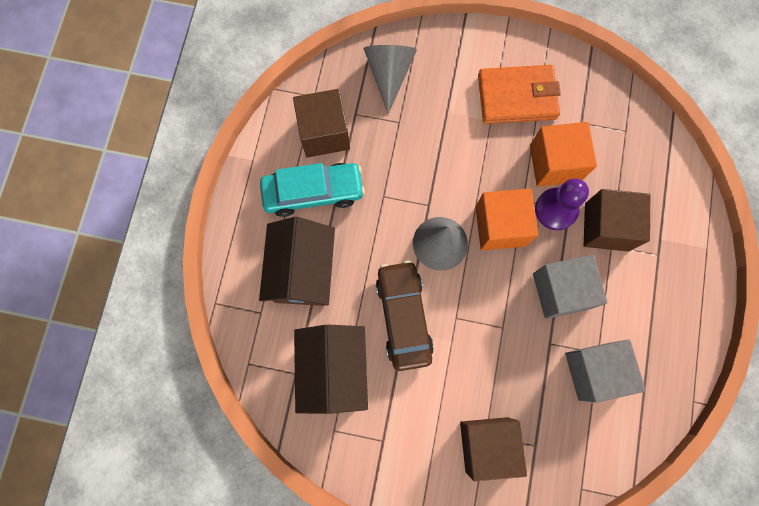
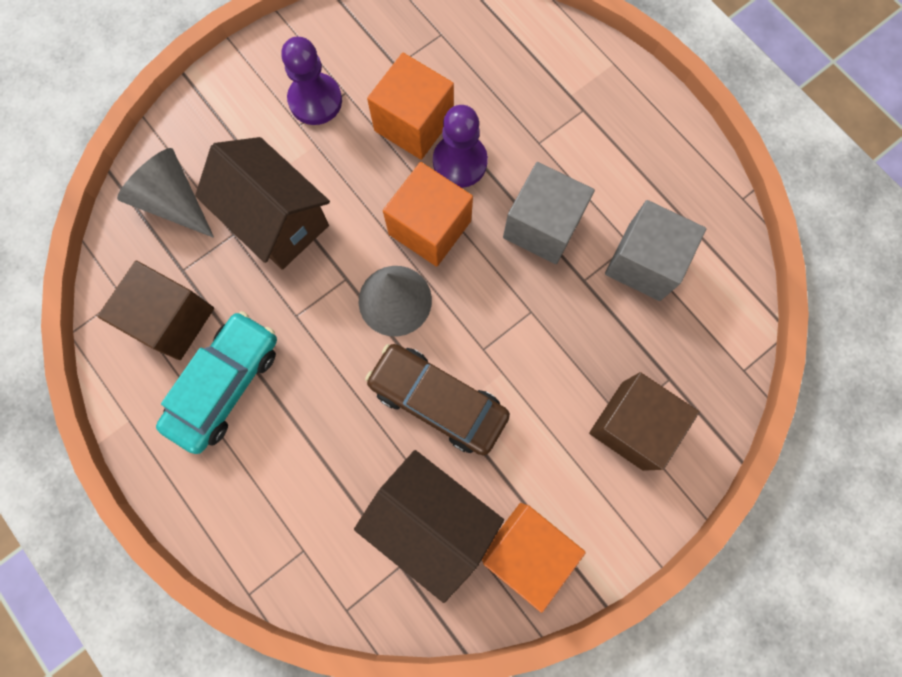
camera: 50 degrees left, 0 degrees up
(302, 271) = (299, 467): brown house -> brown house (276, 220)
(362, 439) = (526, 550): none -> orange cube
(517, 97) = (315, 100): orange wallet -> purple pawn
(606, 227) = (517, 131): brown cube -> none

